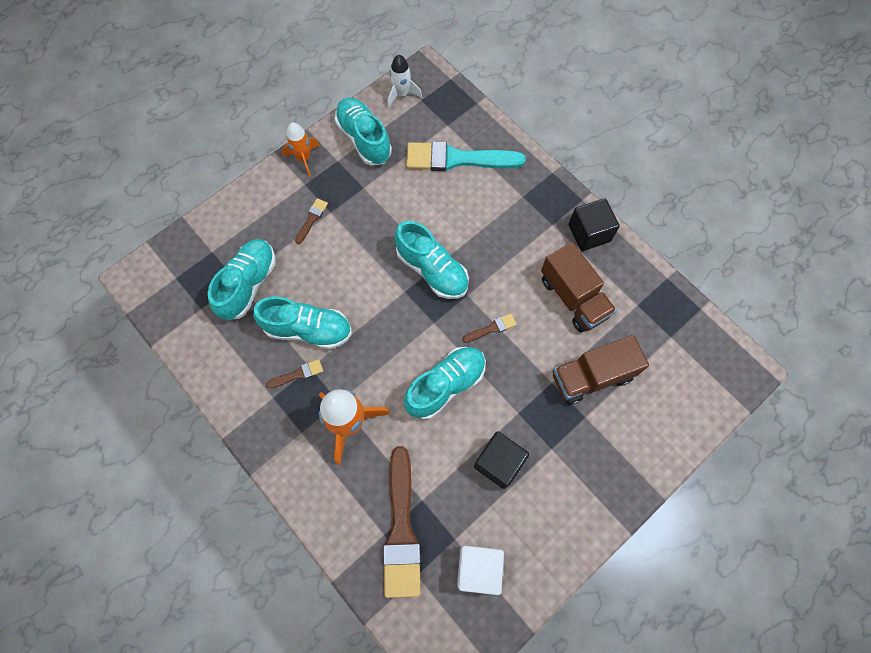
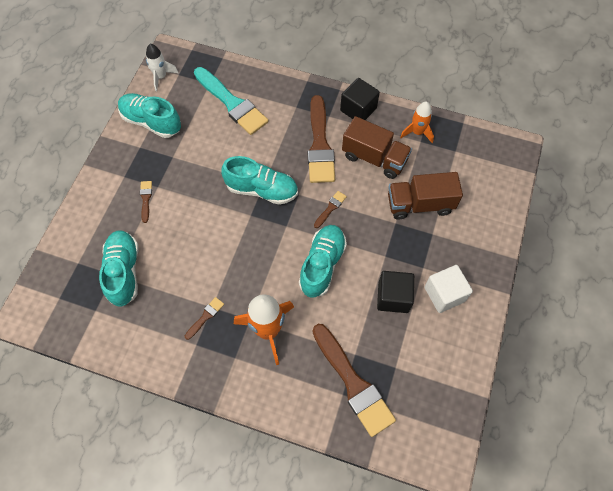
camera: 30 degrees left, 5 degrees down
(304, 158) = (111, 158): orange rocket -> orange rocket (417, 132)
(308, 329) = (193, 280): turquoise shoe -> none
(457, 159) = (232, 103): turquoise brush -> turquoise brush turned 105 degrees counterclockwise
(478, 568) = (424, 377): white cube -> white cube (444, 294)
(522, 252) = (320, 145): none -> brown brush
(592, 376) = (420, 204): brown truck -> brown truck turned 45 degrees clockwise

